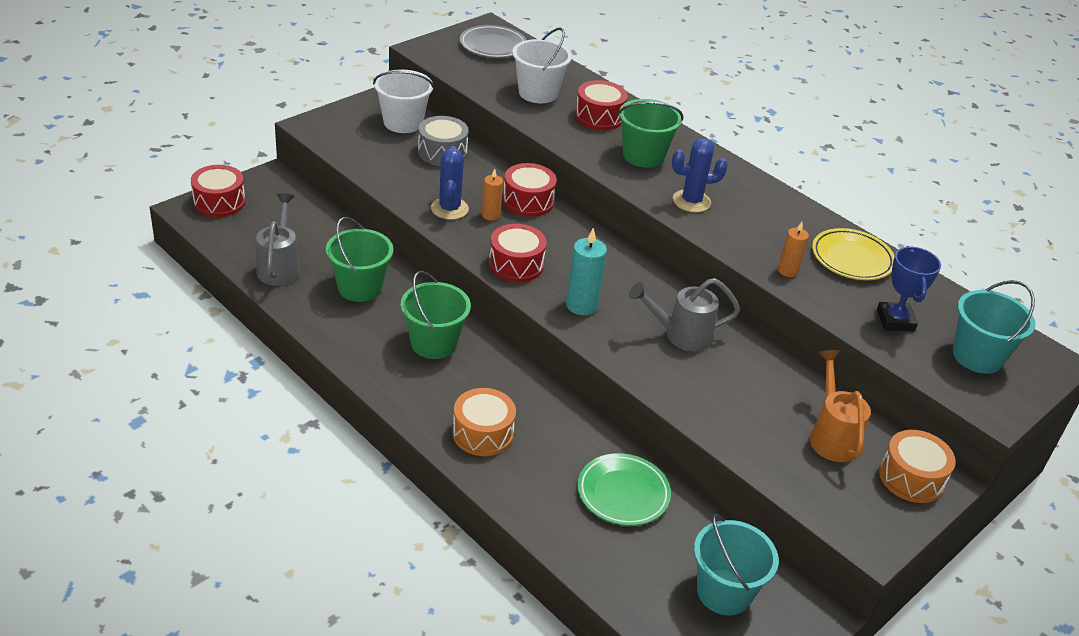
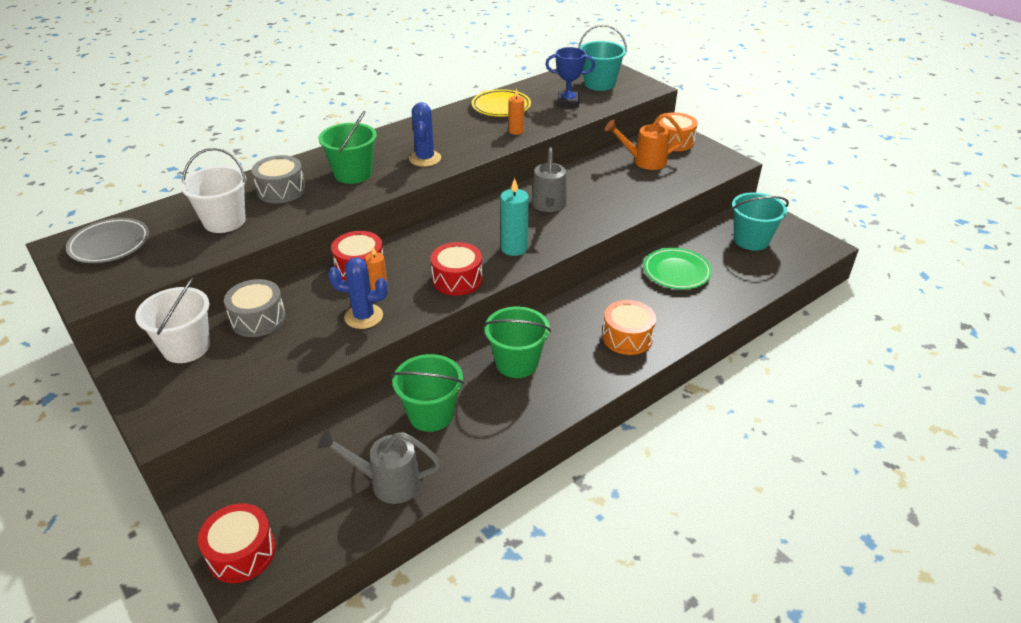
camera: 80 degrees left, 0 degrees up
(599, 117) = (281, 190): red drum -> grey drum

